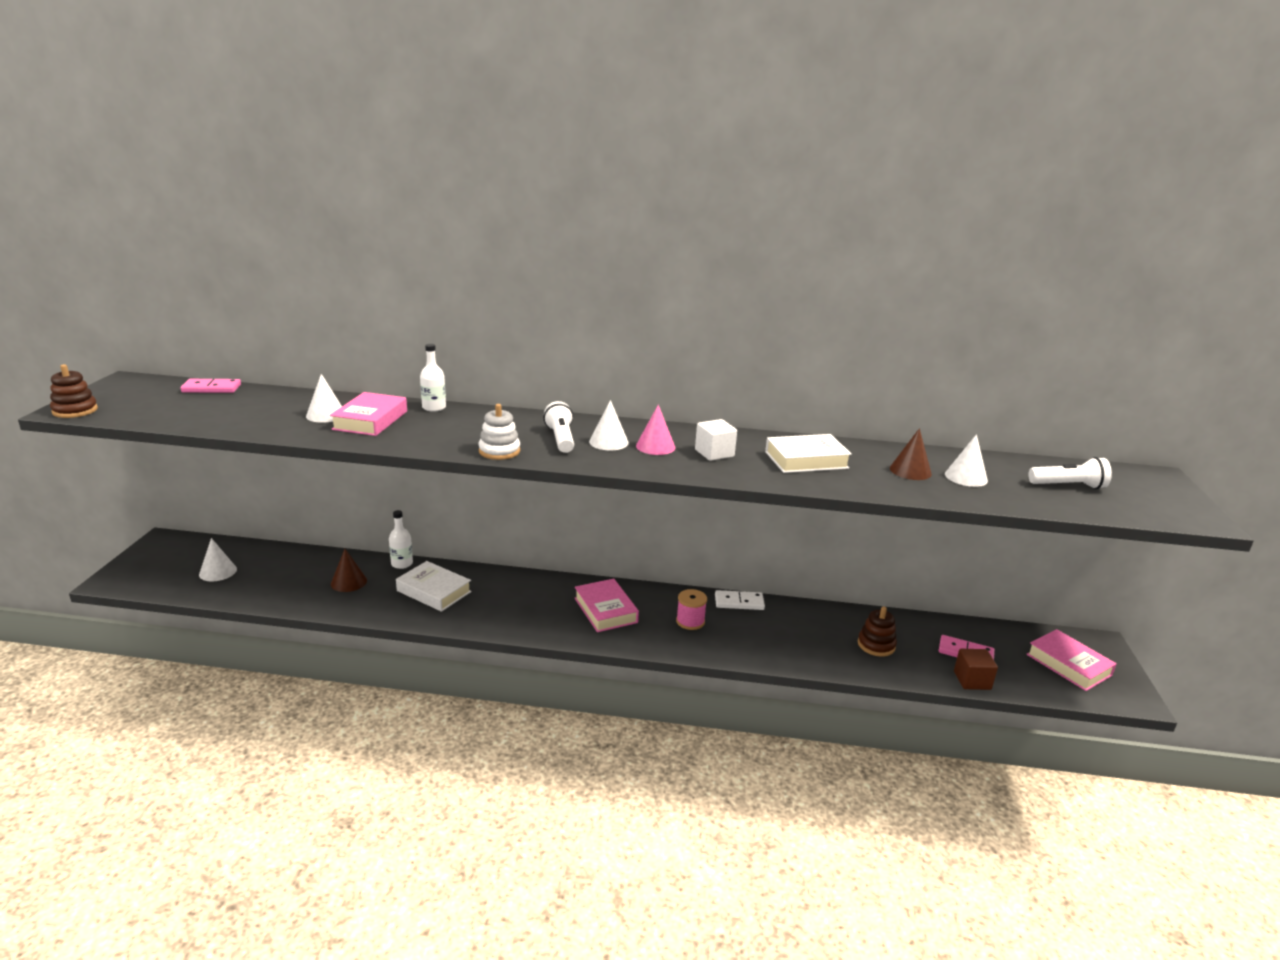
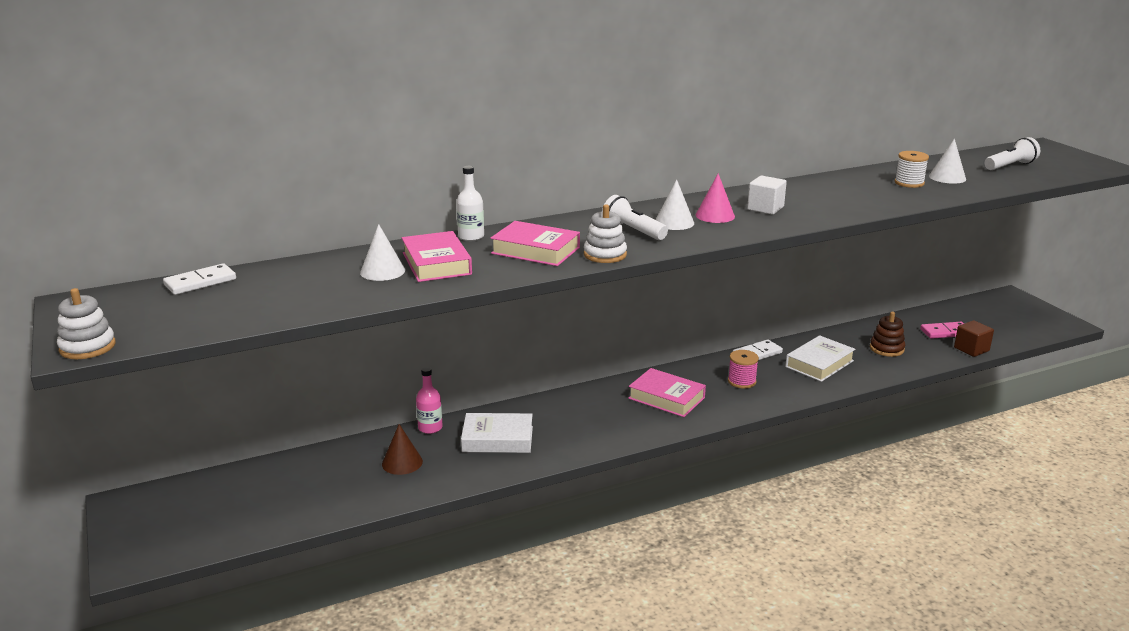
camera: 30 degrees left, 0 degrees up
(75, 410) = (87, 347): brown stacking toy -> white stacking toy
(211, 388) = (200, 282): pink domino -> white domino
(218, 571) = (243, 506): white cone -> none
(402, 564) = (430, 428): white bottle -> pink bottle
(806, 460) = (834, 195): white book -> white book (819, 364)
(910, 471) = (909, 183): brown cone -> white spool
(1068, 665) = (1010, 317): pink book -> pink book (535, 250)

